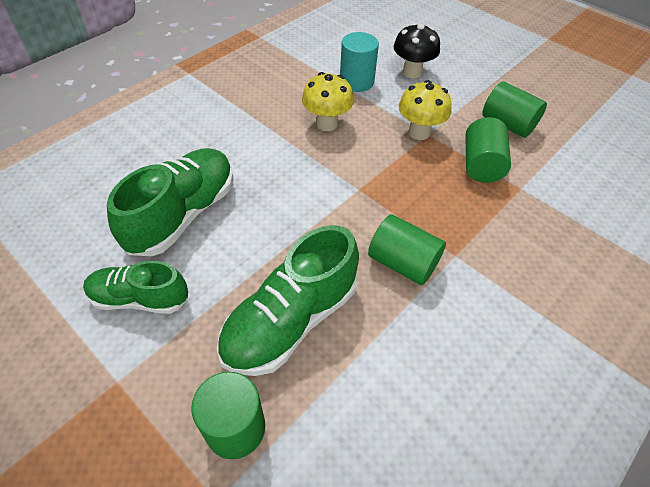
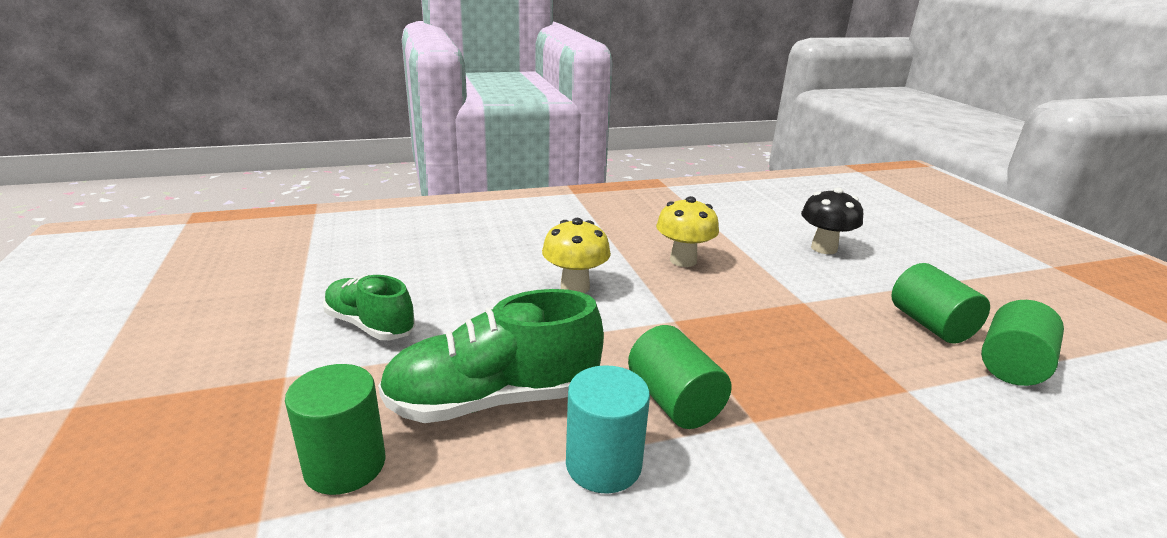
camera: 30 degrees right, 25 degrees down
(183, 214) = (471, 281): green shoe -> none
(356, 81) = (747, 239): turquoise cylinder -> turquoise cylinder (603, 464)
(419, 132) = (793, 297): yellow mushroom -> yellow mushroom (575, 287)
(481, 165) = (861, 349): green cylinder -> green cylinder (1012, 365)

